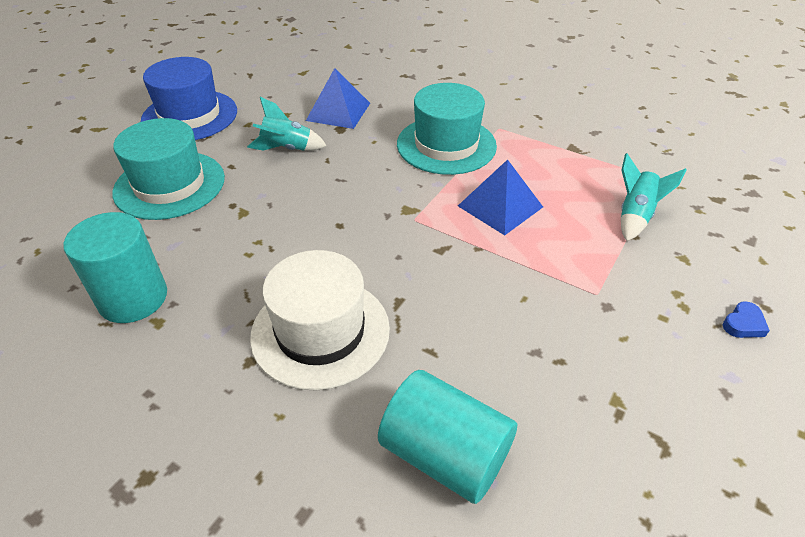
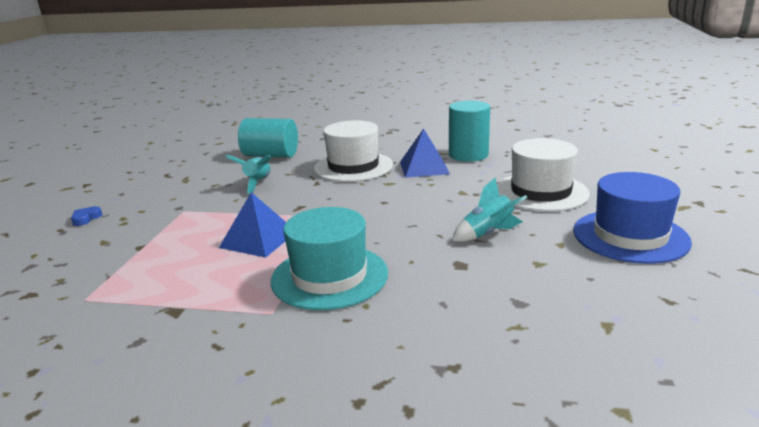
camera: 160 degrees right, 20 degrees down
(169, 185) = (541, 192): turquoise hat -> white hat
(338, 111) = (484, 281): blue pyramid -> blue pyramid (424, 167)
(635, 216) = (130, 260): turquoise rocket -> turquoise rocket (258, 183)

